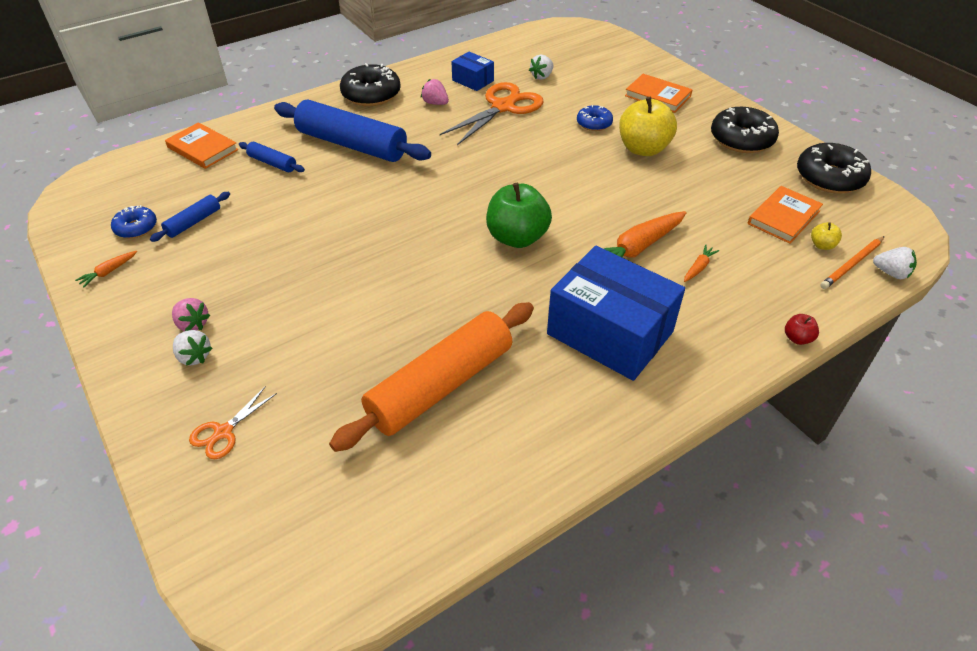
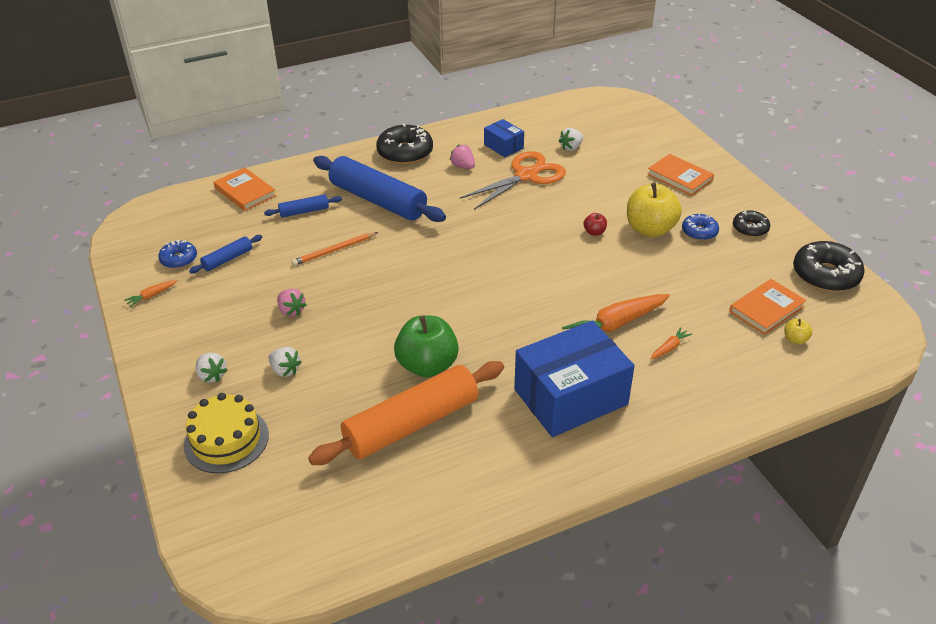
camera: 10 degrees right, 5 degrees down
(193, 324) = (214, 348): pink strawberry -> pink strawberry (291, 311)
(223, 432) = (226, 440): orange scissors -> yellow cake
(272, 163) = (304, 211): blue rolling pin -> blue rolling pin turned 60 degrees counterclockwise
(517, 238) = (509, 302): green apple -> green apple (427, 365)
(594, 123) = (609, 200): blue donut -> blue donut (699, 232)
(610, 333) = (570, 397): blue box -> blue box turned 75 degrees counterclockwise
(741, 139) = (750, 228): black donut -> black donut, size x0.57
(797, 338) = (742, 422): red apple -> red apple (594, 232)
(852, 264) = (818, 360): orange pencil -> orange pencil (334, 251)
(891, 273) = (853, 373): white strawberry -> white strawberry (285, 370)

